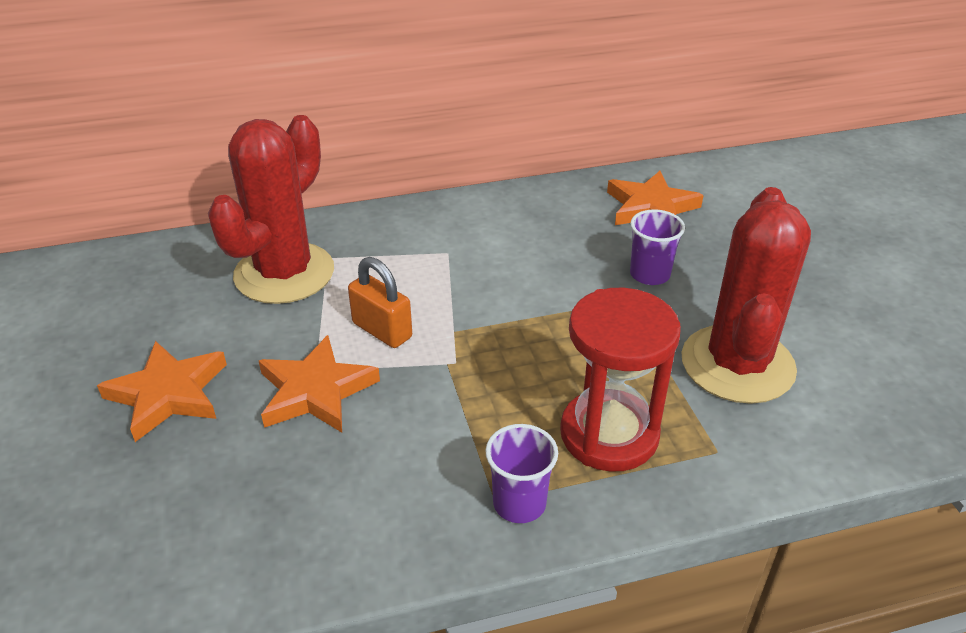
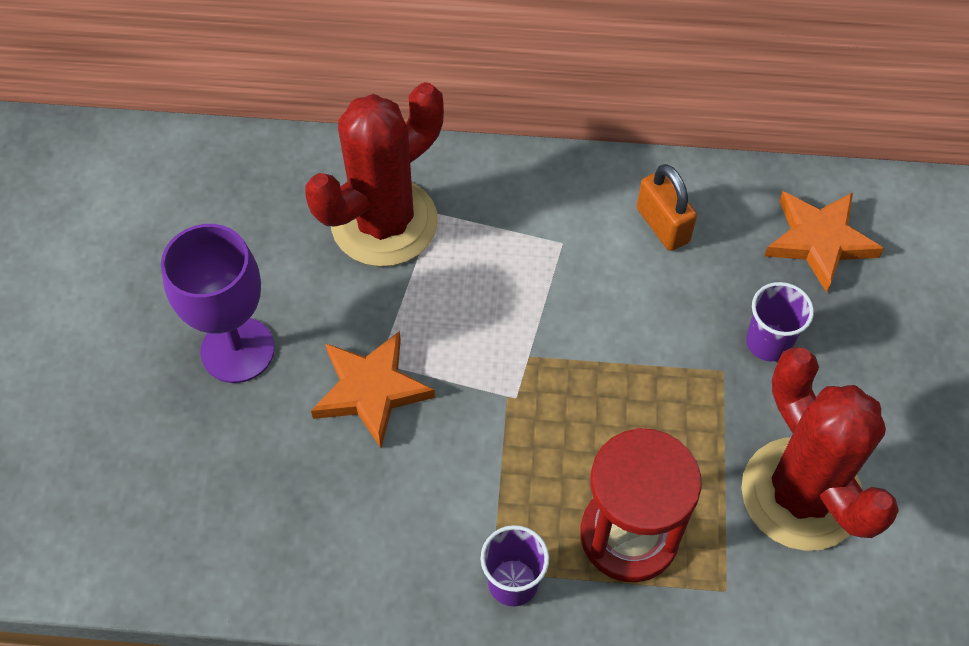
camera: 20 degrees right, 20 degrees up
(168, 394) = (237, 350): orange star -> purple goblet
(382, 330) = (458, 333): orange padlock -> orange padlock (662, 225)
(737, 364) = (801, 494): red cactus -> red cactus turned 60 degrees counterclockwise

